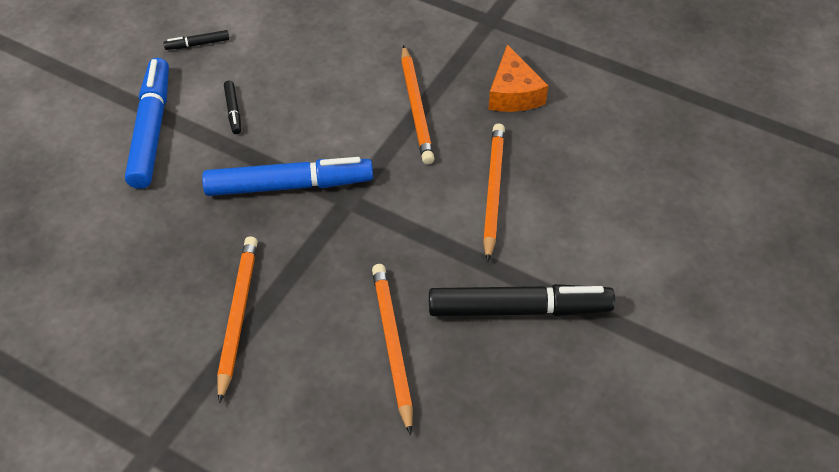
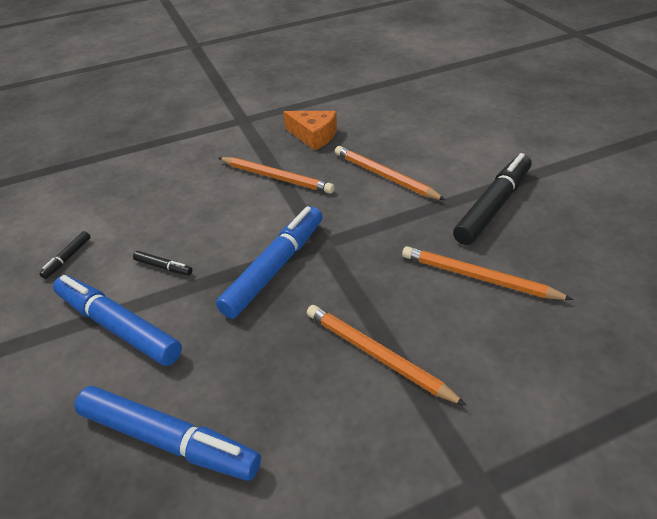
camera: 50 degrees left, 10 degrees down
(73, 233) = (169, 440): none -> blue marker

